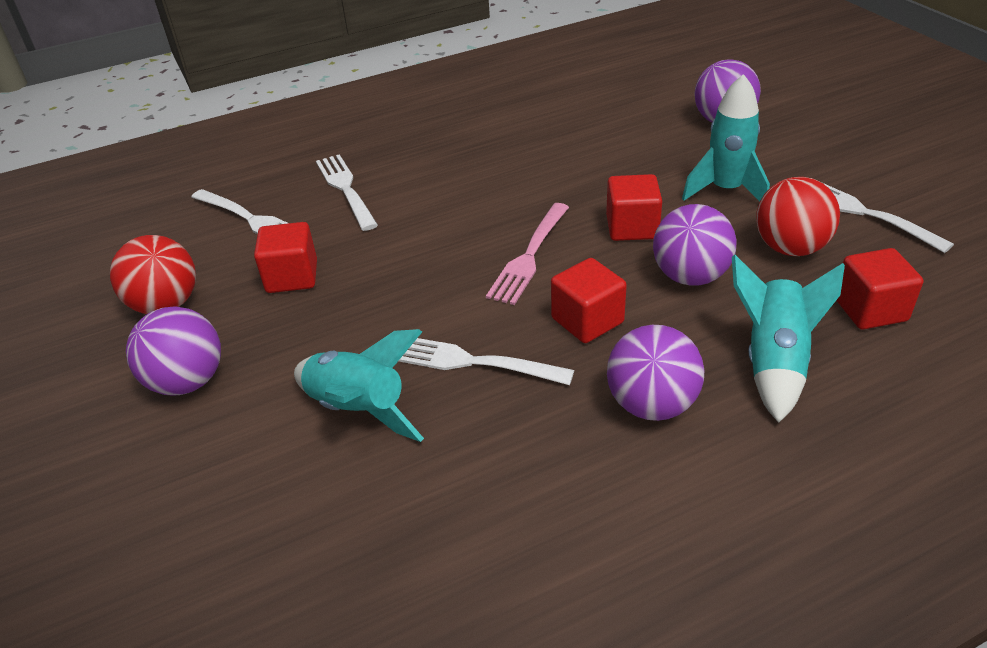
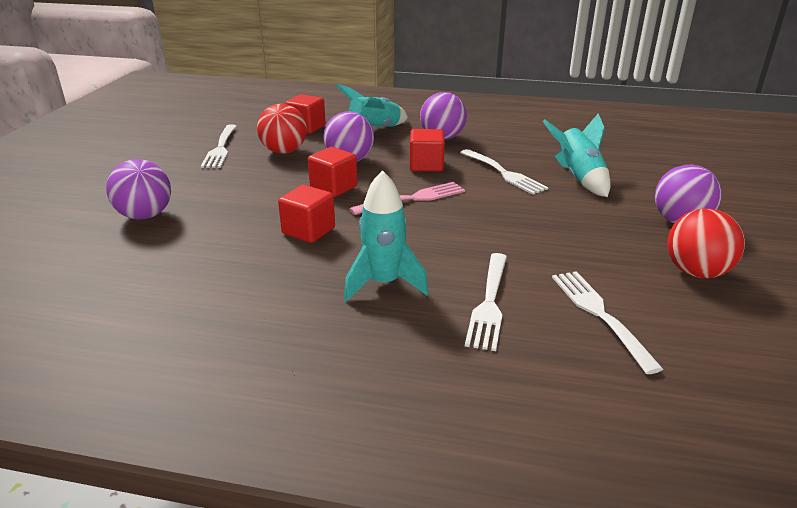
camera: 145 degrees left, 10 degrees down
(292, 277) = (583, 251): red cube -> red cube (308, 231)
(725, 190) = (249, 181): turquoise rocket -> turquoise rocket (384, 284)

